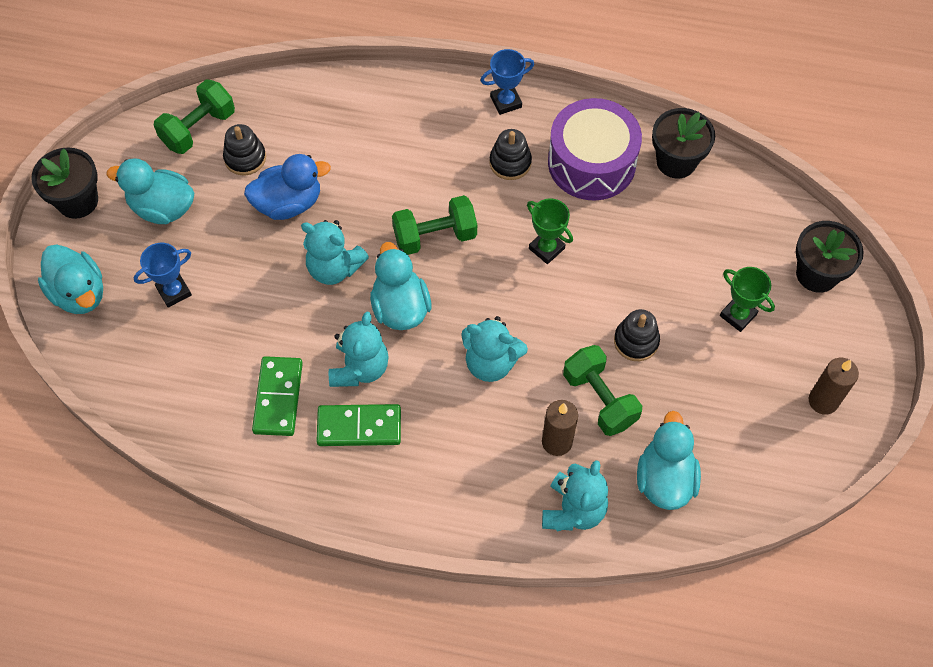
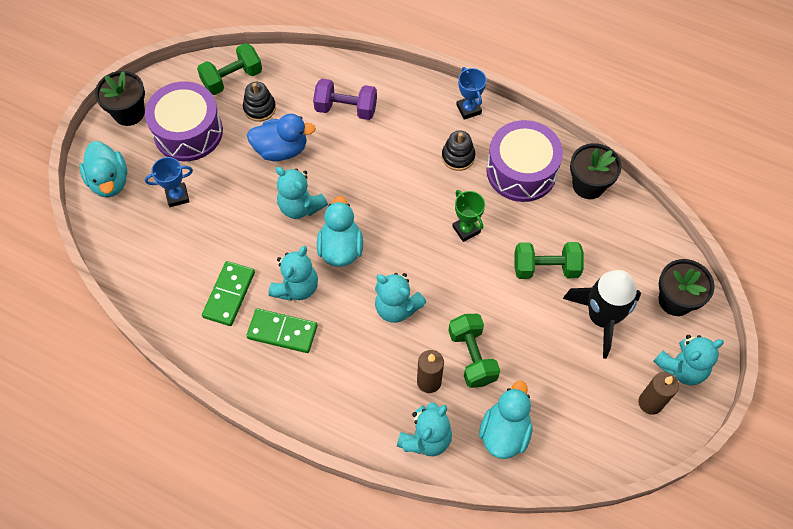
camera: 15 degrees right, 0 degrees up
(162, 208) = (188, 132): turquoise duck -> purple drum
(354, 135) = (346, 109): none -> purple dumbbell
(435, 236) = (383, 200): green dumbbell -> green dumbbell (546, 268)
(506, 102) = (468, 109): blue trophy -> blue trophy turned 75 degrees clockwise
(636, 341) = (514, 318): black stacking toy -> none
(738, 315) = (601, 318): green trophy -> black rocket
(847, 351) = (681, 368): none -> turquoise teddy bear

